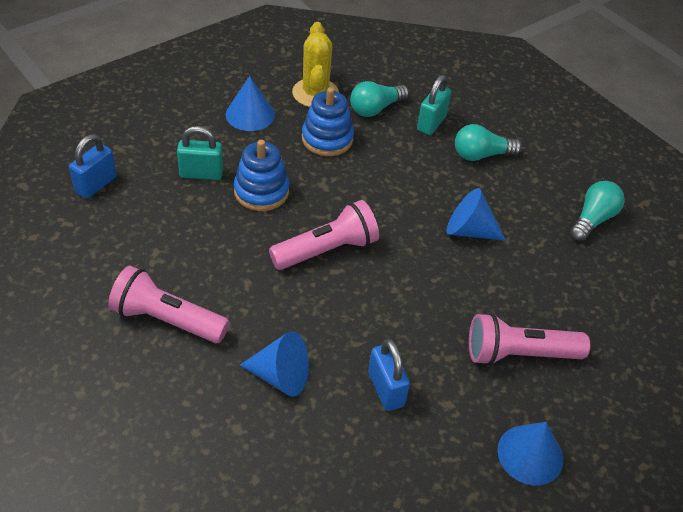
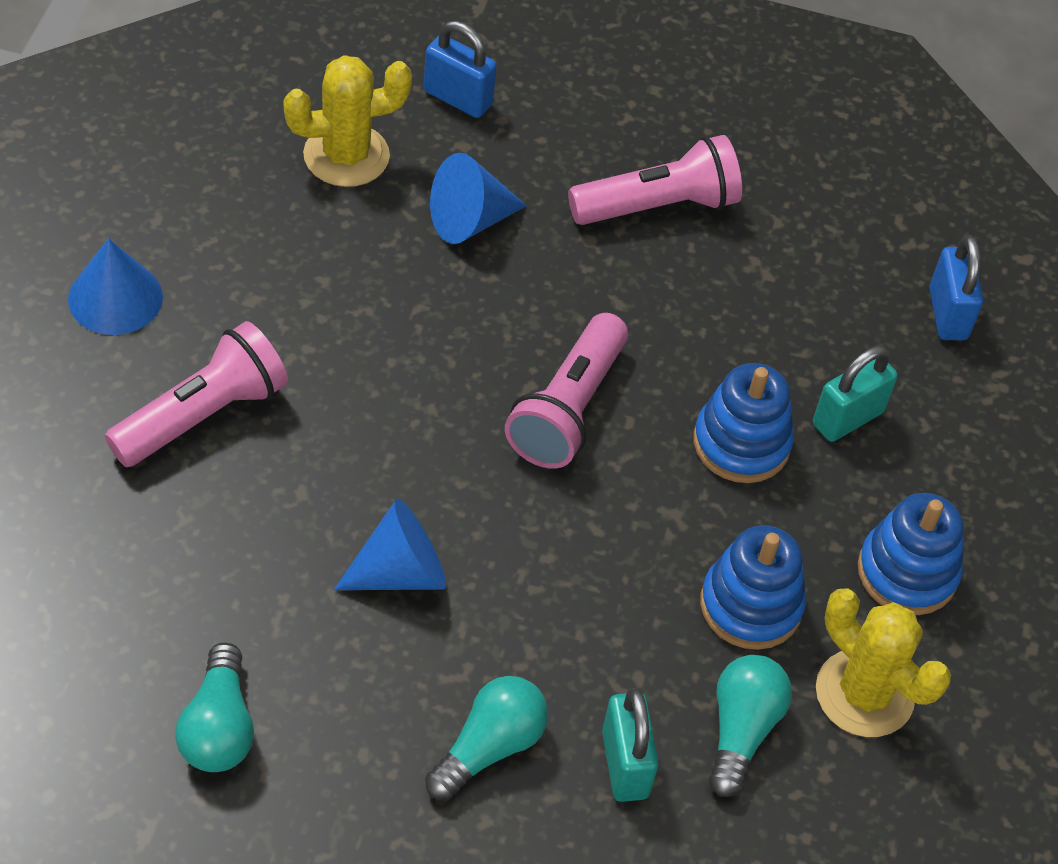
camera: 140 degrees right, 5 degrees up
(250, 114) = (907, 572): blue cone -> blue stacking toy
(316, 467) = (346, 155): none -> yellow cactus
(386, 389) = (338, 274): blue padlock -> blue padlock (457, 98)

